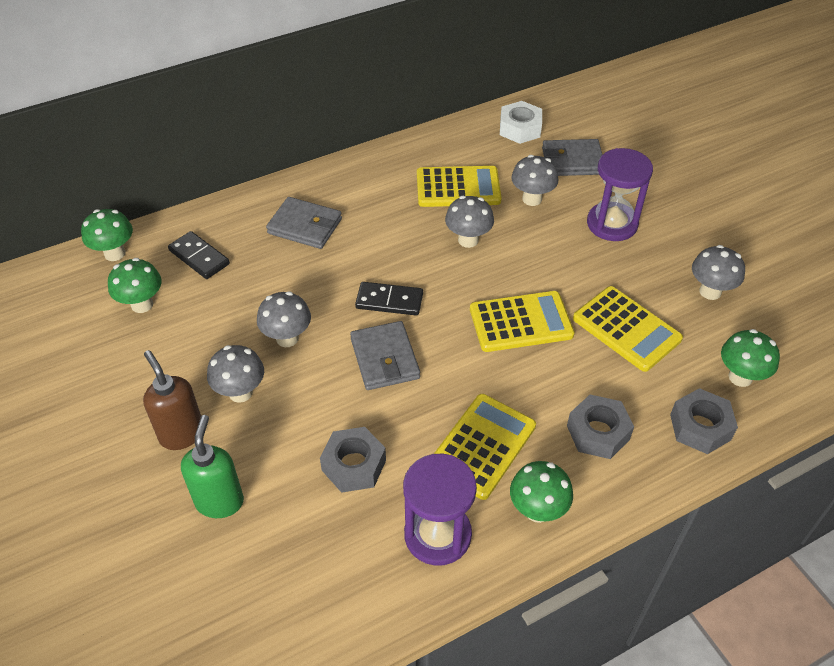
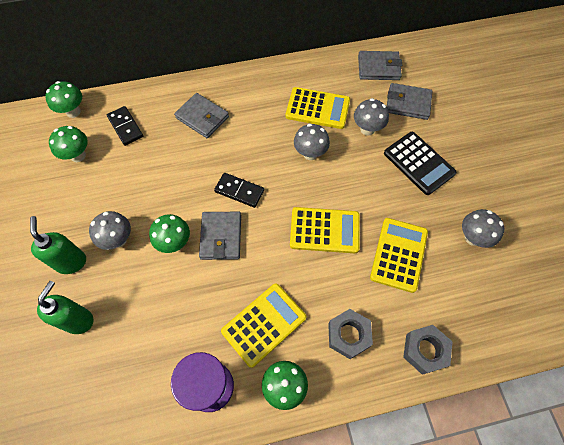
camera: 15 degrees right, 15 degrees up
(181, 434) = (71, 262): brown soap dispenser -> green soap dispenser
(287, 338) = (162, 204): grey mushroom -> none
(354, 465) = (173, 316): grey nut -> none
(520, 129) = (378, 68): white nut -> grey wallet
(612, 224) = (419, 163): purple hourglass -> black calculator
(626, 329) = (399, 254): yellow calculator -> yellow calculator turned 135 degrees counterclockwise
(740, 377) = (469, 316): green mushroom -> green mushroom (174, 243)

